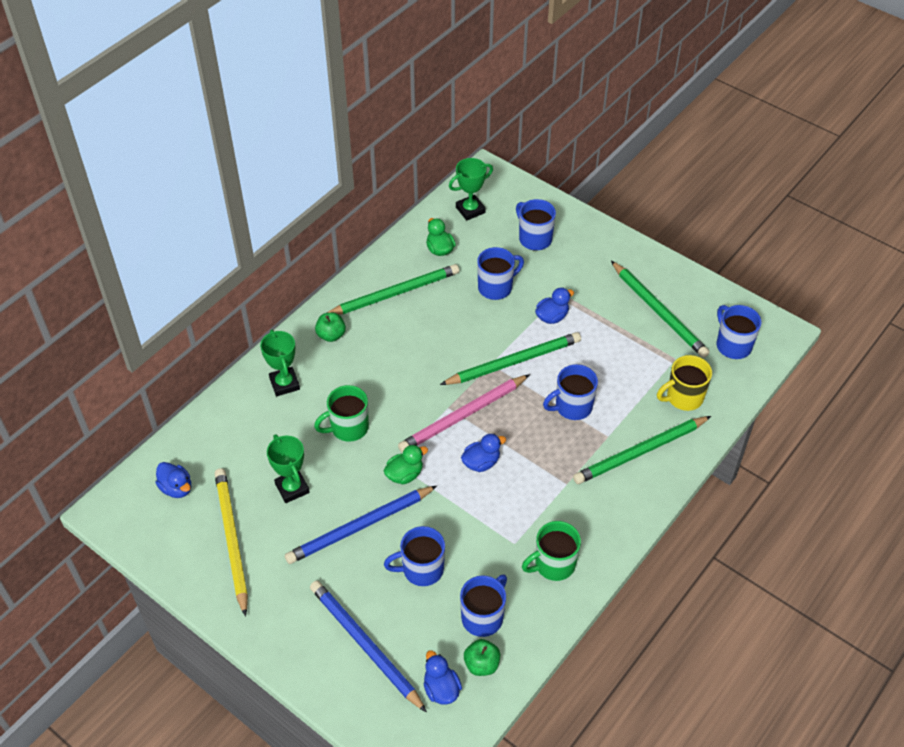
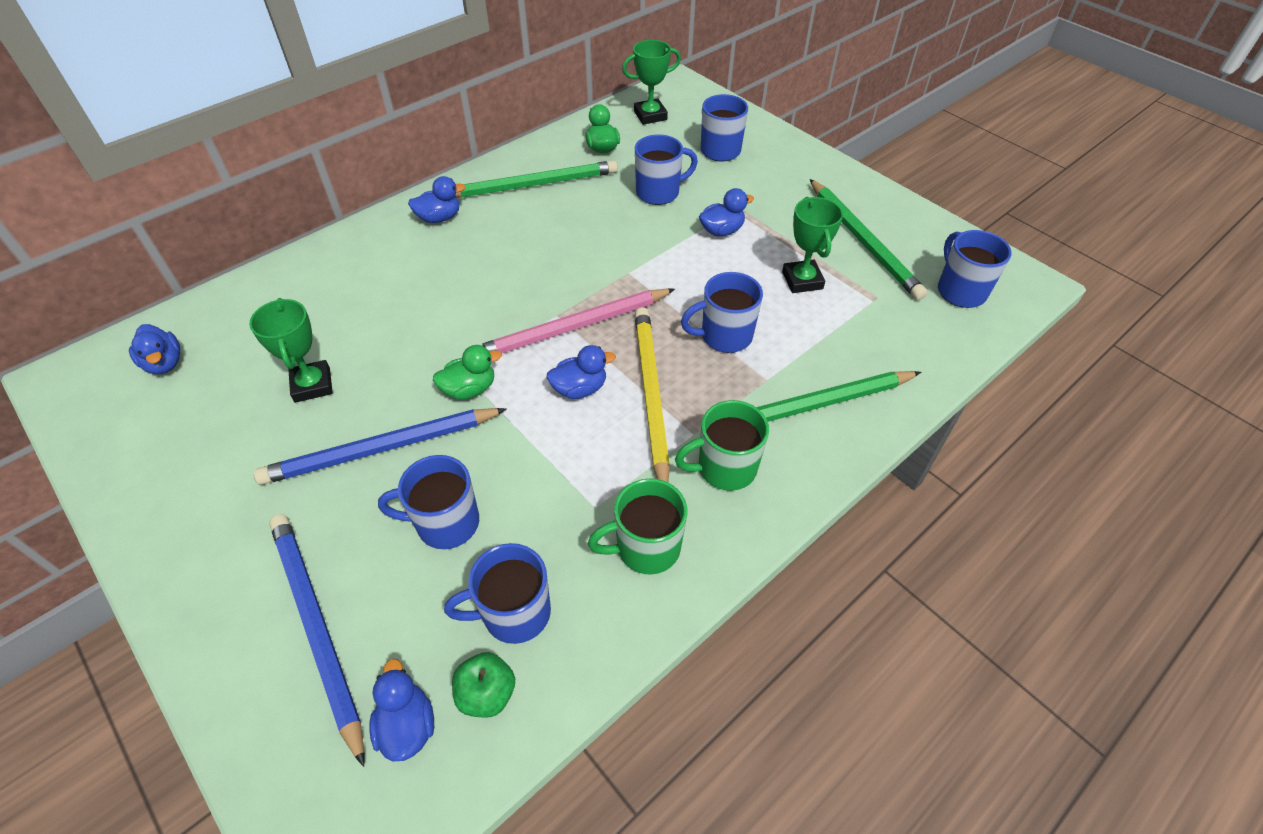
camera: 10 degrees right, 0 degrees up
(231, 540) = (200, 440): yellow pencil -> yellow pencil (650, 395)
(284, 384) = (359, 262): green trophy -> green trophy (802, 280)
(331, 335) = (439, 218): green apple -> blue duck
(348, 428) = (417, 322): green mug -> green mug (724, 468)
(483, 617) = (514, 613): blue mug -> blue mug turned 150 degrees counterclockwise
(513, 362) = (659, 274): green pencil -> none
(683, 397) = (883, 345): yellow mug -> none

